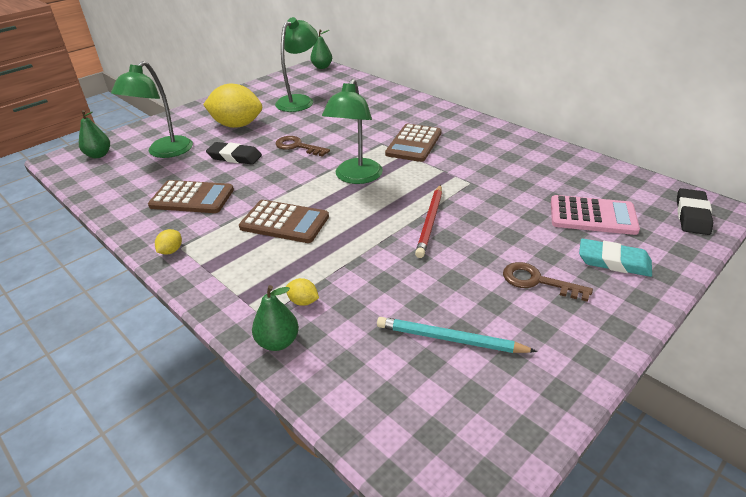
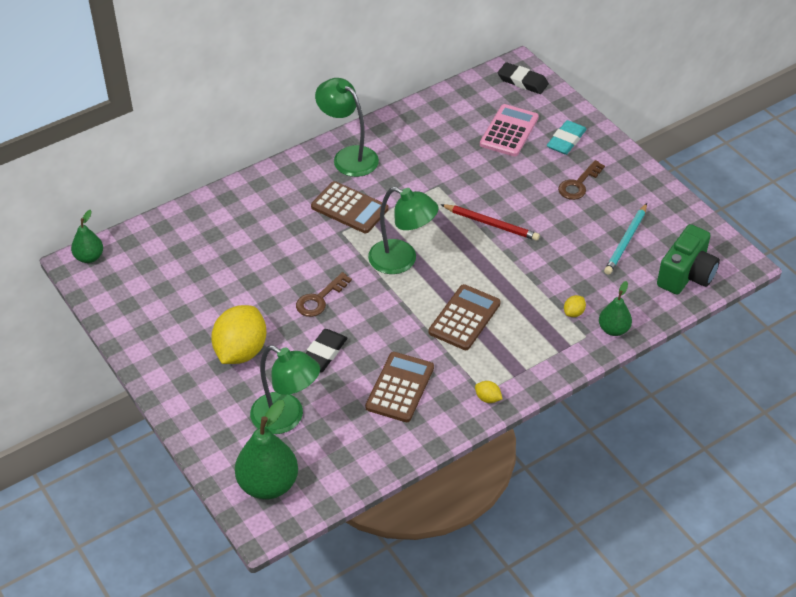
camera: 80 degrees left, 10 degrees up
(99, 155) = (268, 484): green pear -> green pear, size x1.74
(299, 101) = (195, 289): green lamp -> green lamp (348, 156)
(404, 419) = (686, 275): none -> green camera

